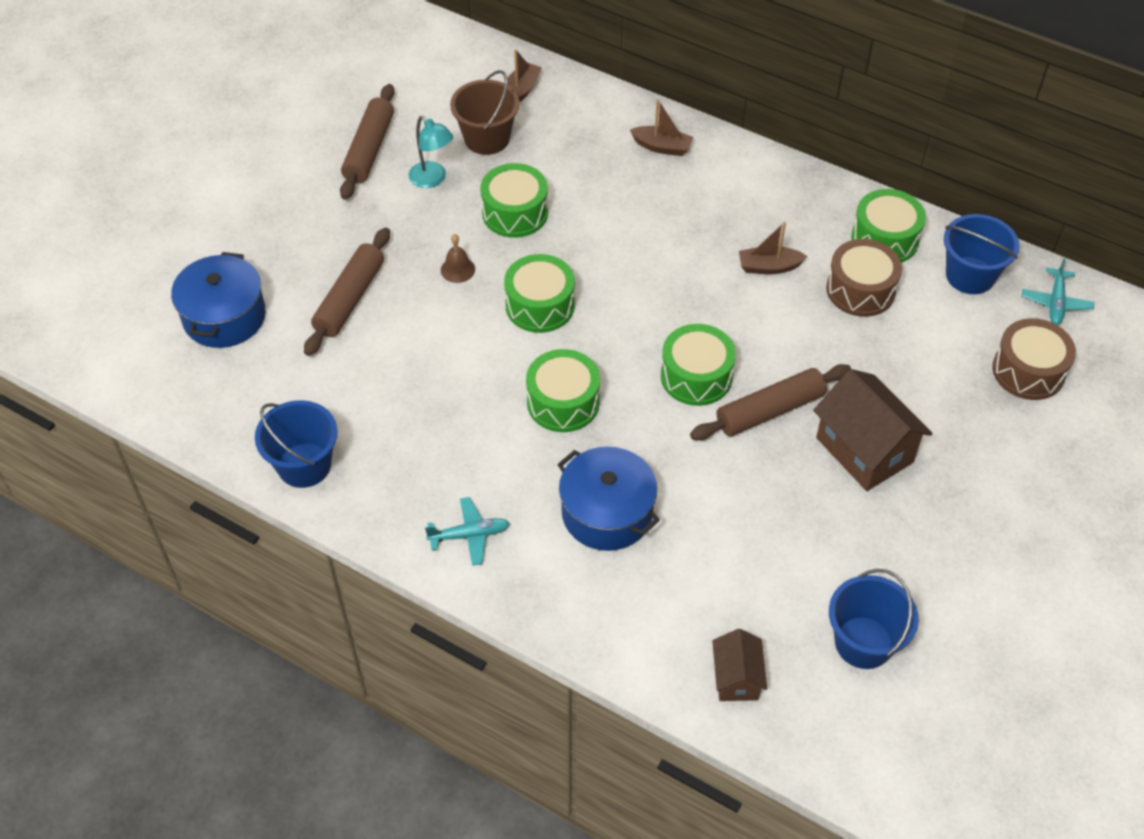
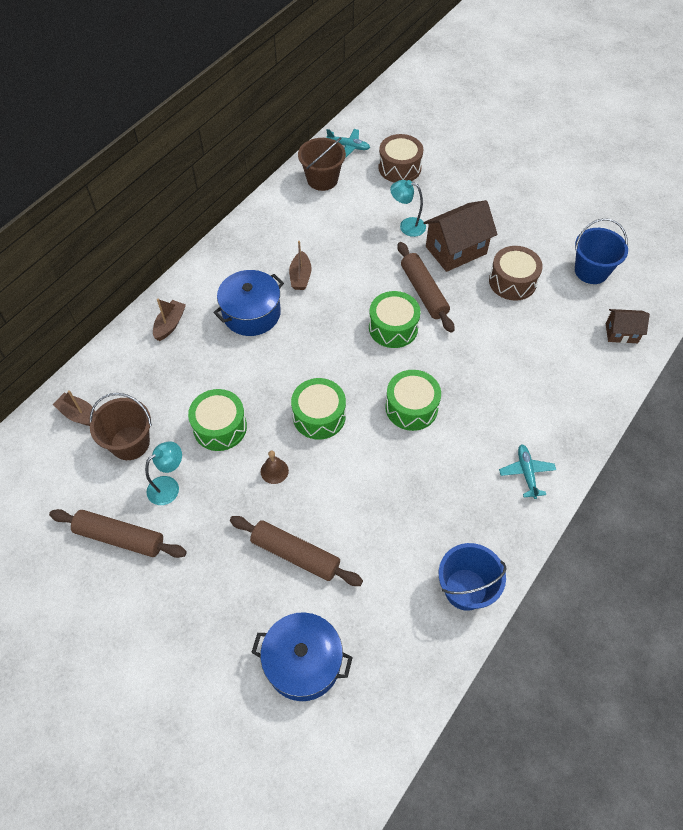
camera: 85 degrees left, 5 degrees up
(607, 513) = (505, 389): blue pot -> blue pot (251, 313)
(860, 290) = (327, 232): brown drum -> brown drum (512, 281)
(884, 239) = (285, 214): green drum -> none
(900, 385) = (407, 226): none -> turquoise lamp
(970, 275) = (322, 179): blue bucket -> brown bucket

